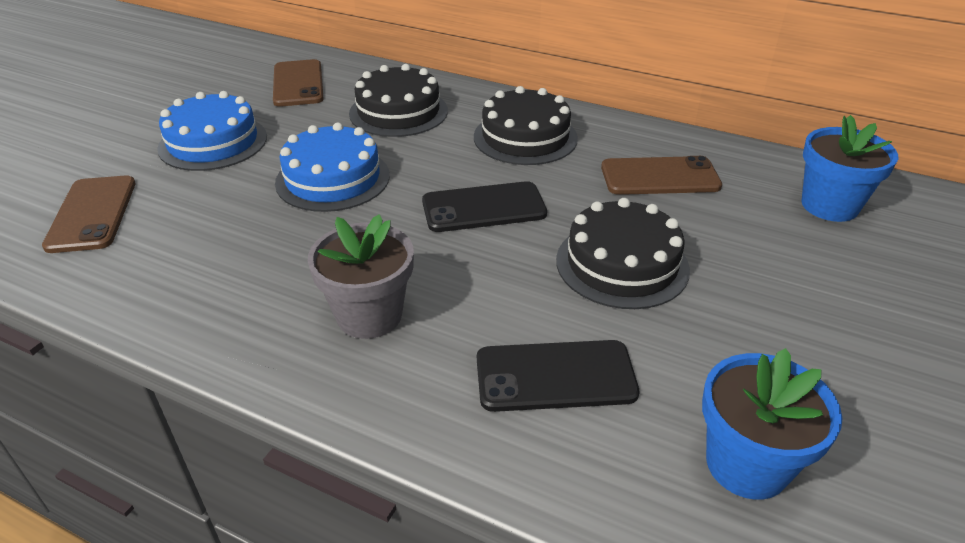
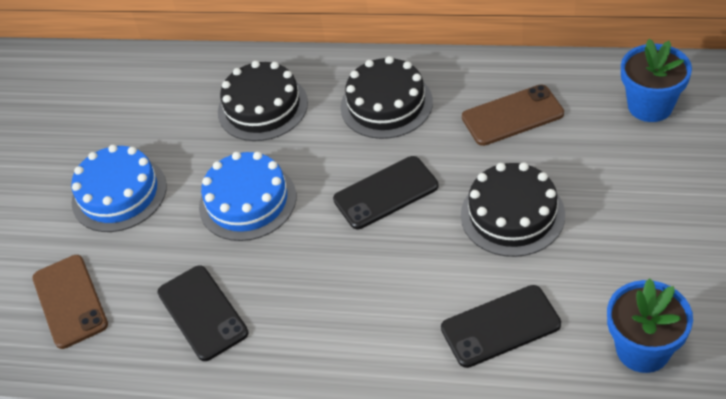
camera: 10 degrees left, 10 degrees up
(215, 261) = (202, 312): none -> black phone
(298, 84) = (151, 99): brown phone -> none
(369, 315) = (348, 321): grey flower pot -> none

